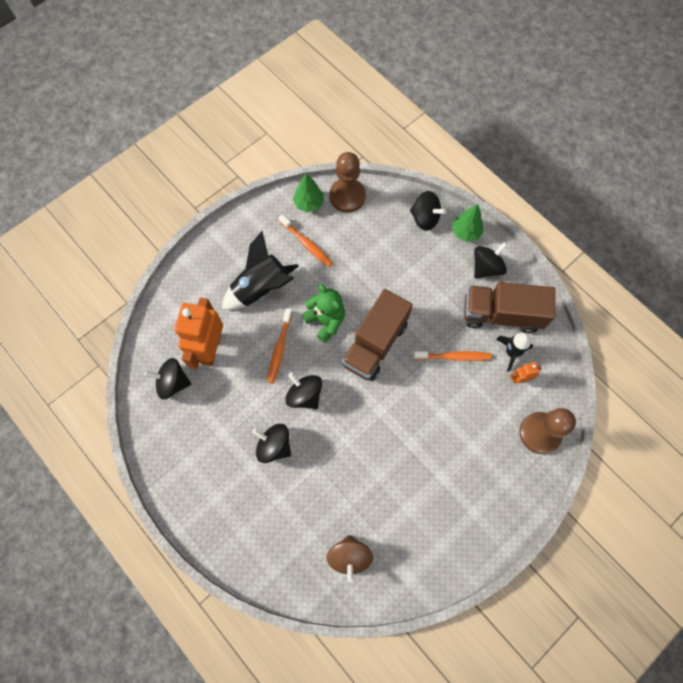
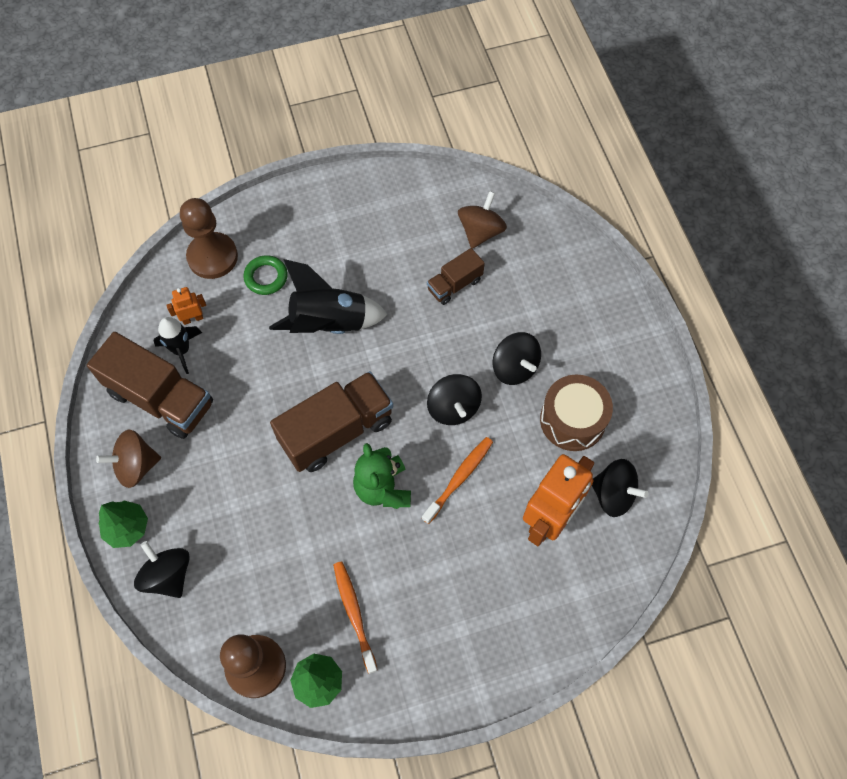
camera: 155 degrees left, 5 degrees down
(218, 424) = (572, 420): none -> brown drum
(261, 288) = (448, 574): black rocket -> black rocket (329, 323)
(348, 495) = (454, 284): none -> brown truck
(453, 357) = (251, 375): orange toothbrush -> none
(486, 267) = (136, 466): black spinning top -> brown spinning top
(490, 435) = (266, 277): none -> green ring
(520, 378) = (193, 318): orange robot -> orange robot turned 150 degrees clockwise

